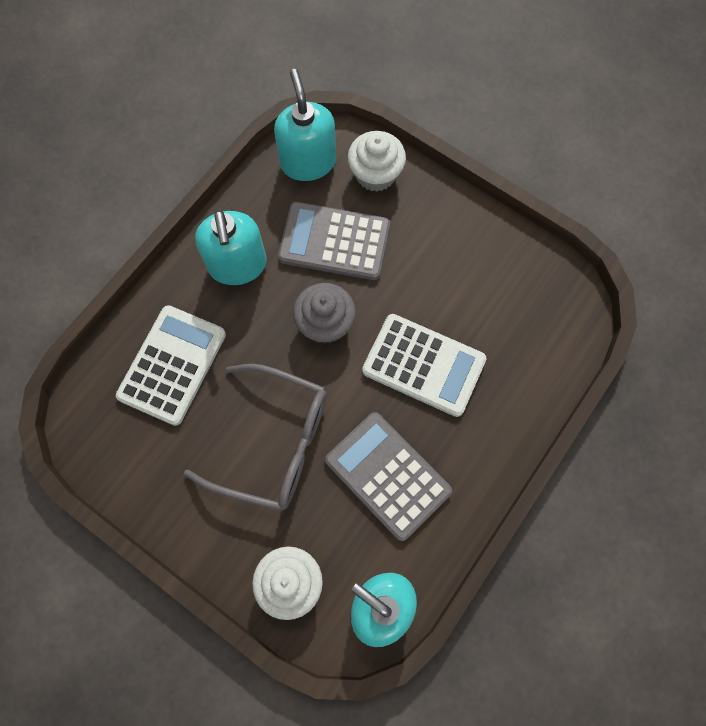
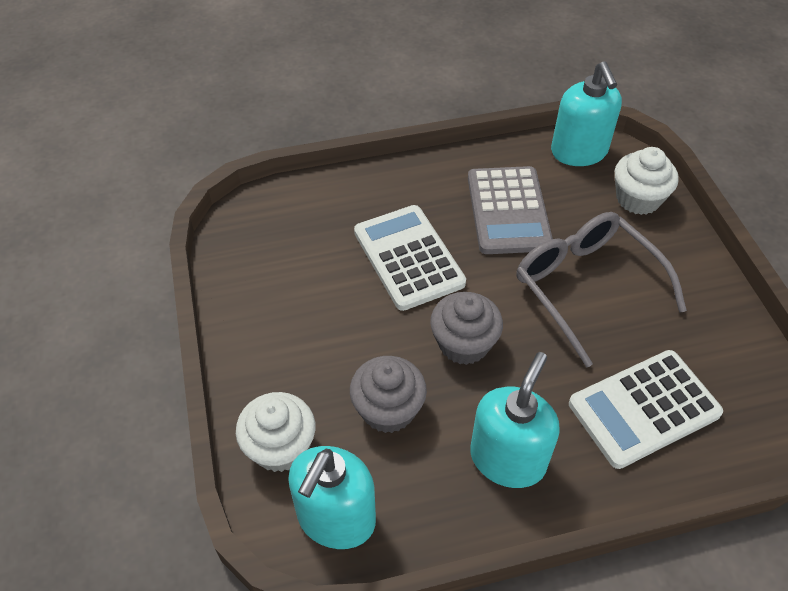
camera: 140 degrees left, 20 degrees down
(334, 241) = (388, 409): grey calculator -> grey cupcake

